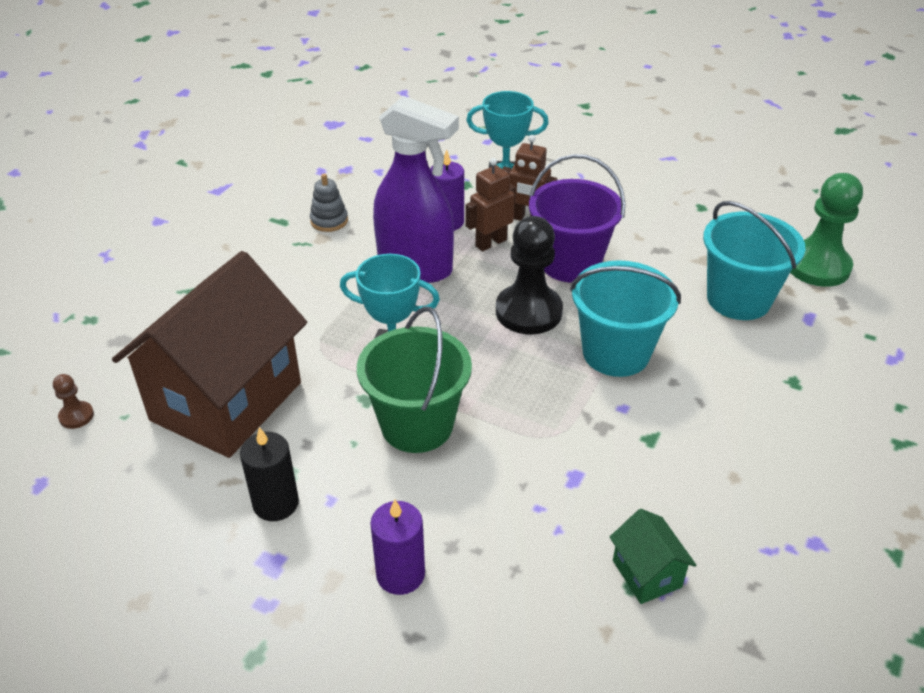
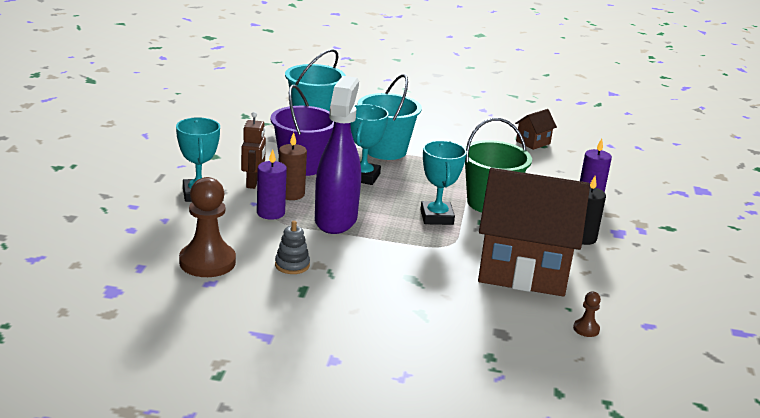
camera: 110 degrees left, 15 degrees down
(358, 172) = (207, 262): none -> brown pawn
(490, 243) = (291, 194): brown robot -> brown candle
(528, 312) = (363, 177): black pawn -> turquoise trophy
(646, 574) = (533, 142): green house -> brown house
(817, 266) = (267, 97): green pawn -> none

